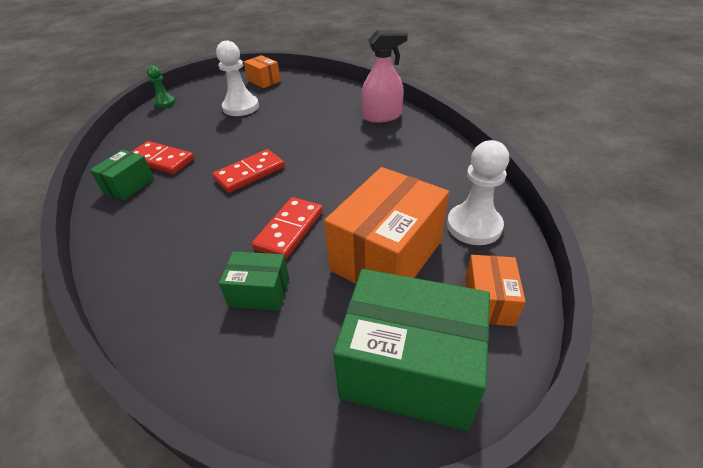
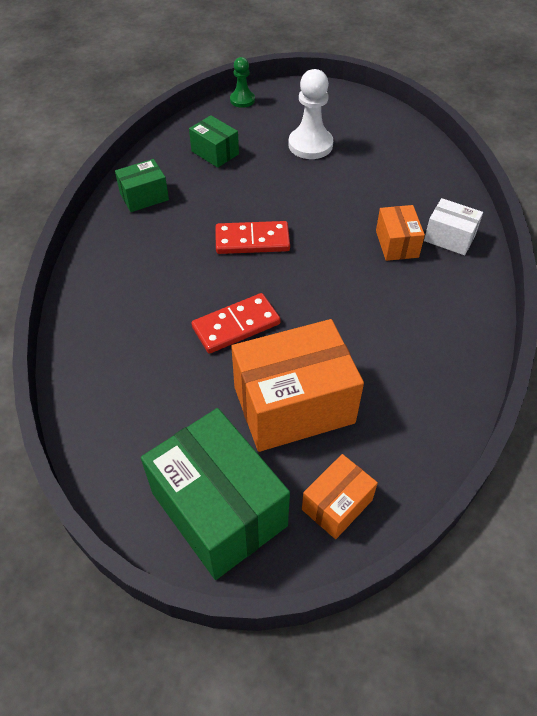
camera: 35 degrees right, 10 degrees up
(162, 160) = (189, 180): red domino -> none
(259, 292) = (166, 371): green box -> green box (215, 153)
(264, 81) = (365, 115): orange box -> orange box (397, 244)
(382, 116) = (449, 238): pink spray bottle -> white box
(474, 226) = (404, 428): white pawn -> none

